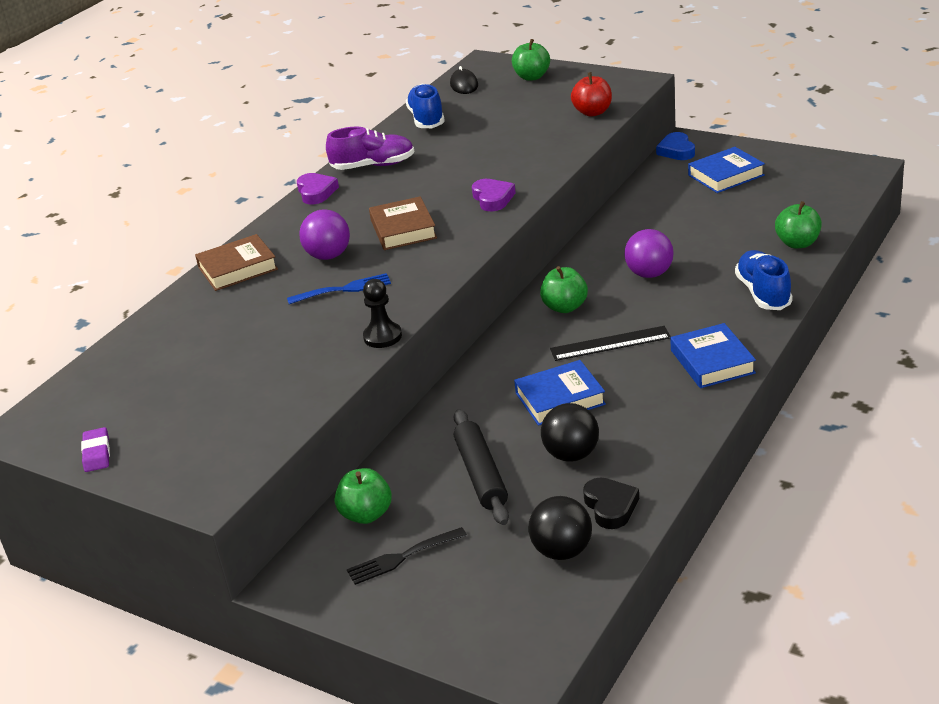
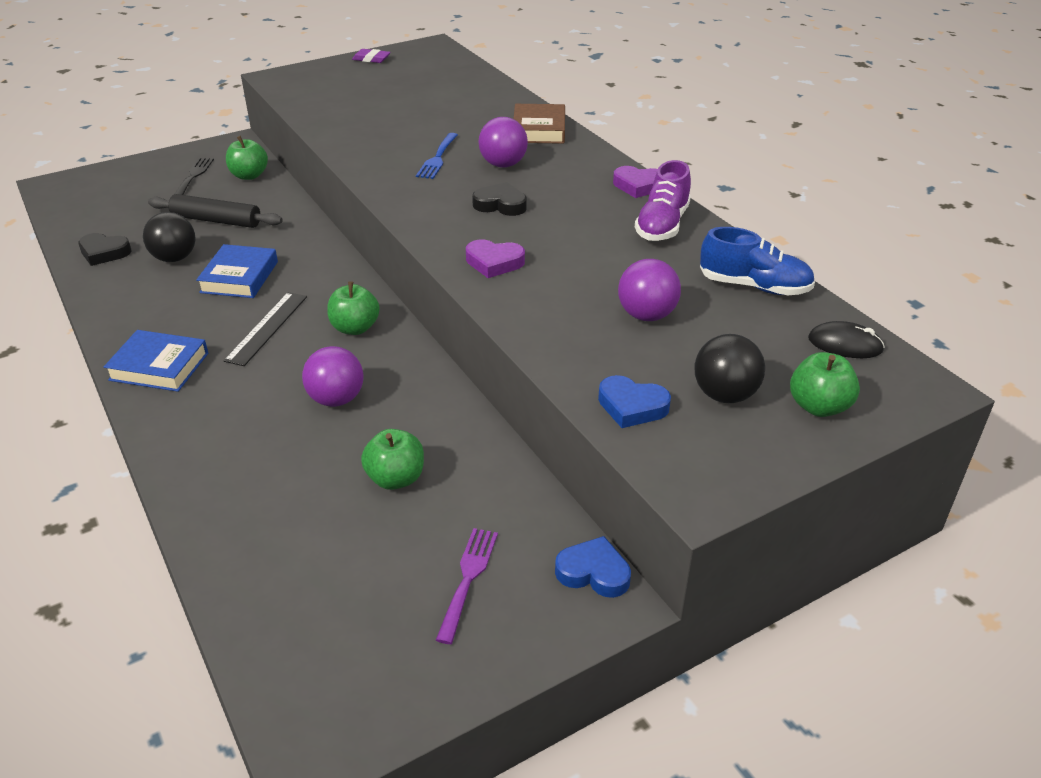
camera: 115 degrees right, 5 degrees up
(382, 336) = (345, 155): black pawn -> none
(403, 229) = (500, 205): brown book -> black heart
(498, 135) = (646, 315): none -> purple ball
(562, 551) = (103, 223): black ball -> black ball (724, 395)
(592, 112) = (632, 406): red apple -> blue heart
(726, 175) = (468, 578): blue book -> purple fork
(763, 293) = (197, 453): blue shoe -> none
(797, 243) = (238, 537): green apple -> green apple (395, 478)

